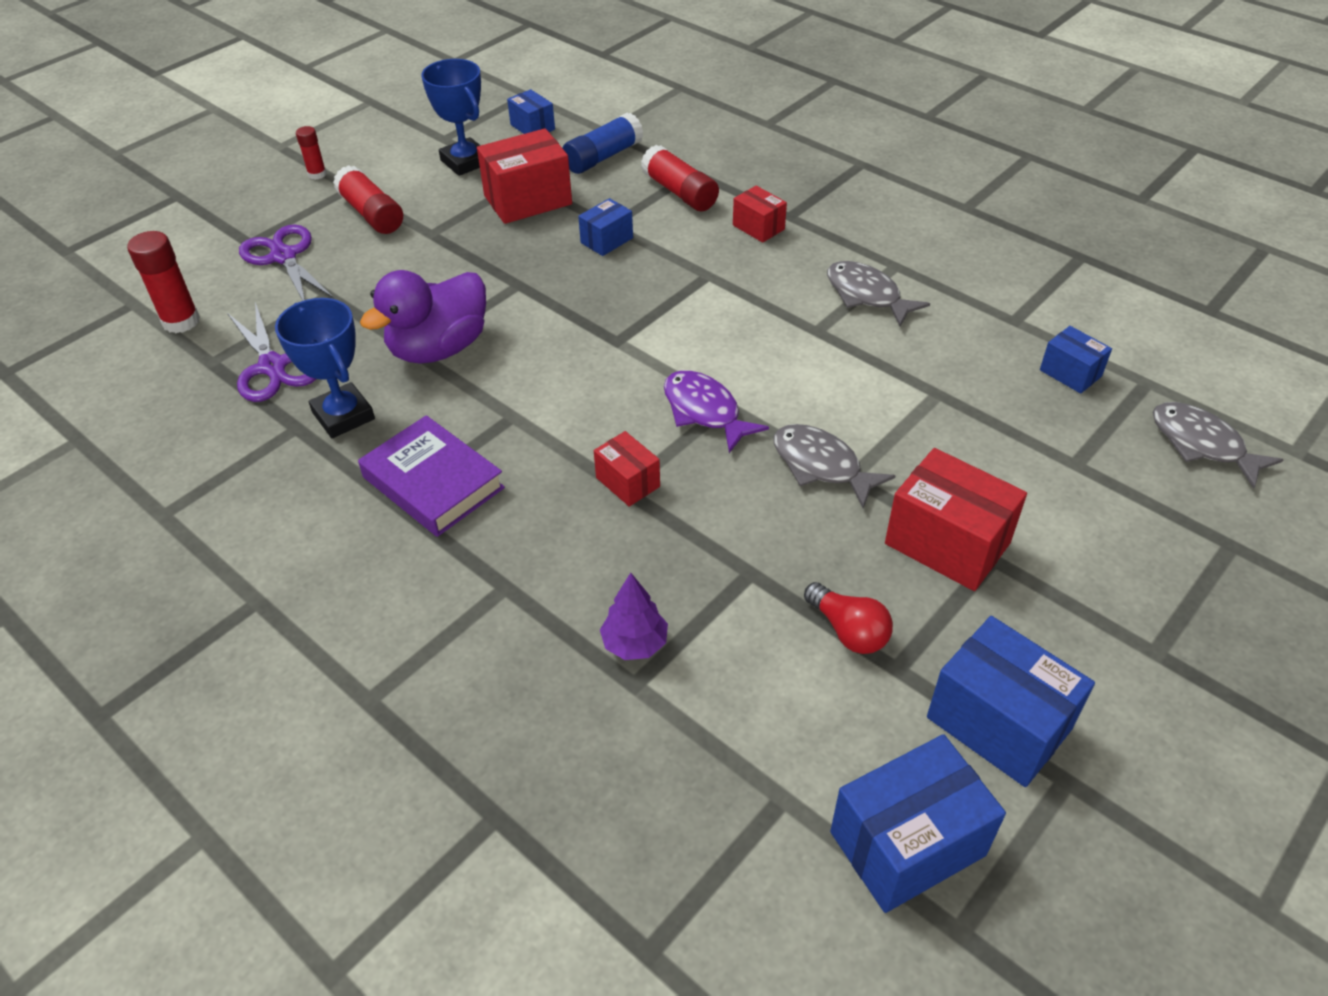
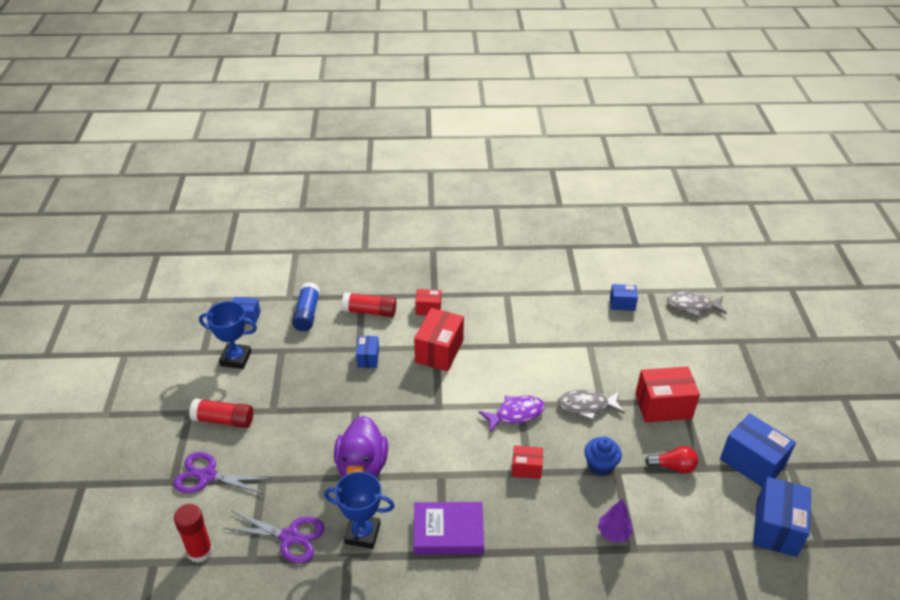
camera: 45 degrees left, 5 degrees down
(317, 174) = (156, 417): red glue stick -> none
(528, 200) = (300, 360): red box -> red box (439, 351)
(705, 411) = (516, 414): purple fish -> purple fish turned 150 degrees clockwise
(735, 550) = (600, 465): none -> blue cupcake
(867, 295) = (512, 315): grey fish -> none
(998, 723) = (752, 462): blue box -> blue box turned 45 degrees clockwise

